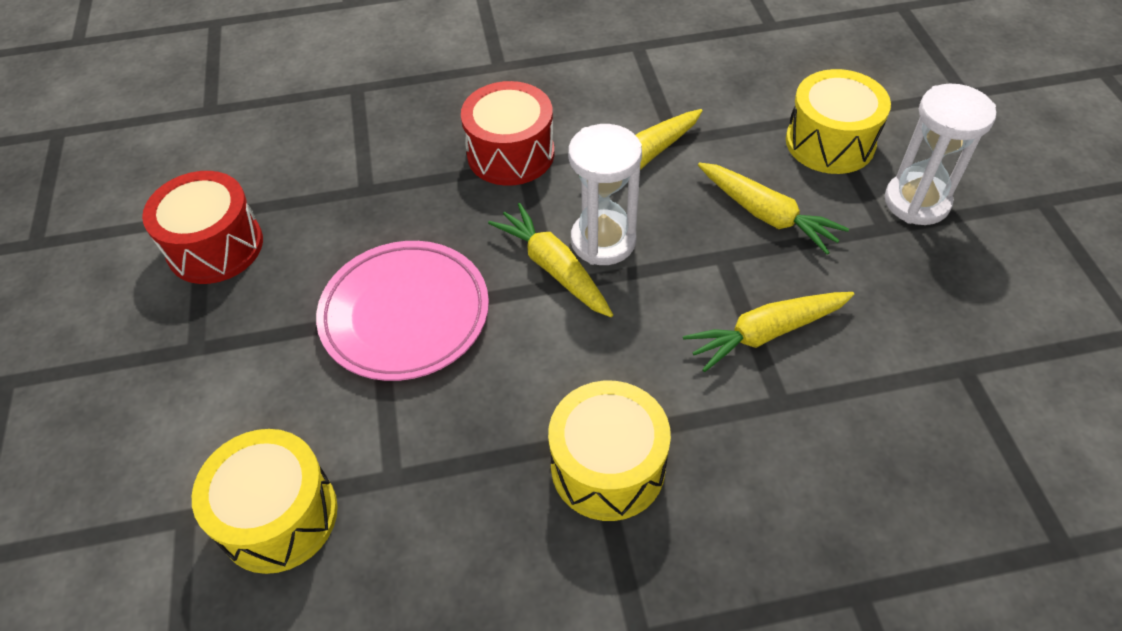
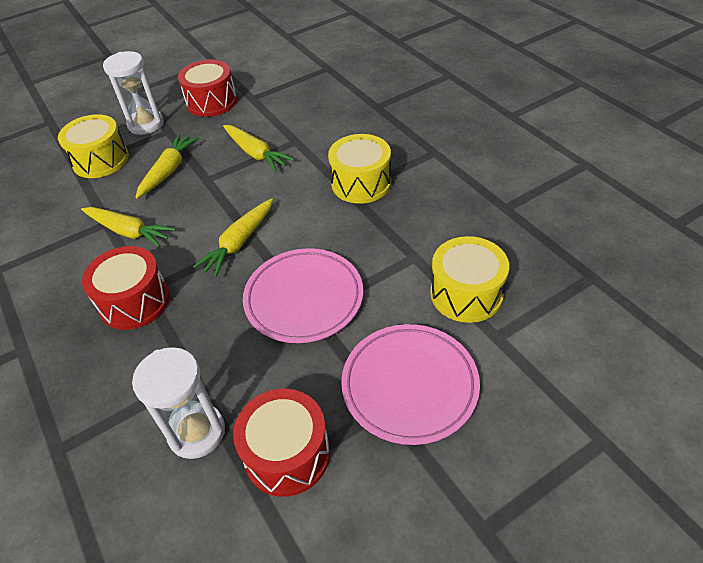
camera: 110 degrees left, 5 degrees down
(199, 382) = (409, 386): none -> pink plate
(603, 241) = (209, 228): white hourglass -> white hourglass (197, 432)
(966, 301) = (211, 102): none -> red drum

